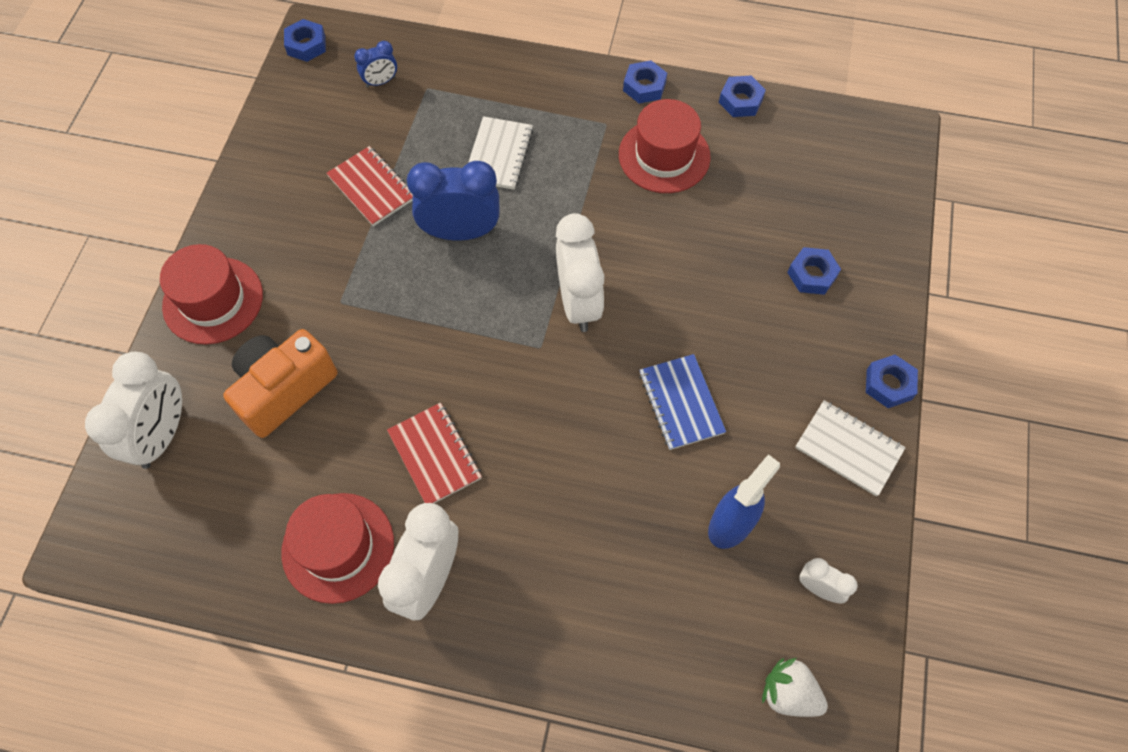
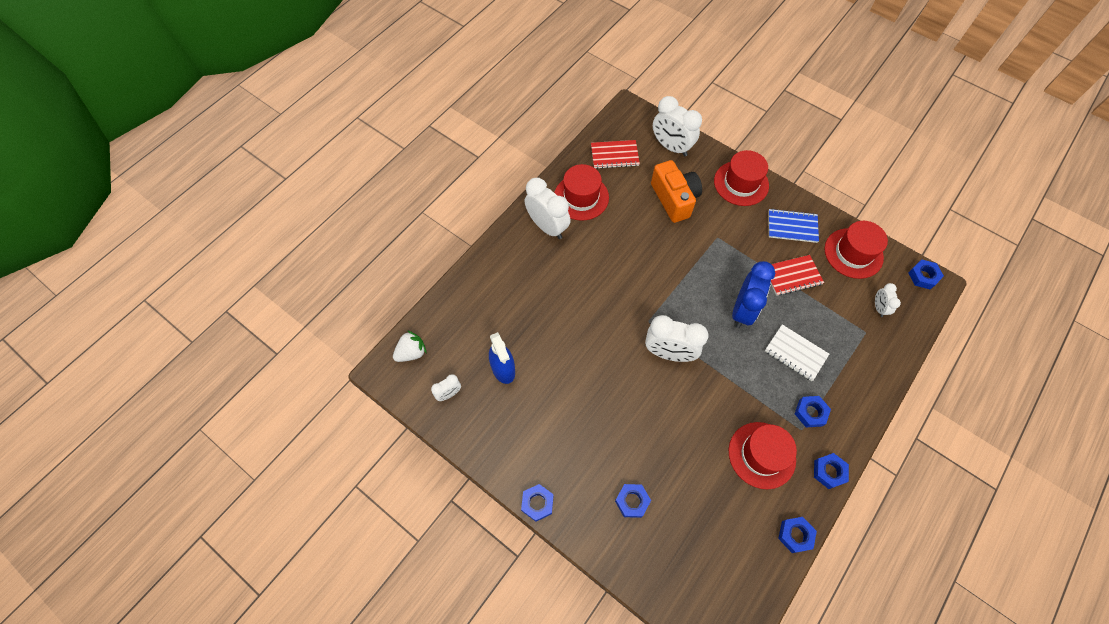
camera: 115 degrees right, 0 degrees up
(298, 126) = (853, 253): none -> red hat
(381, 82) = (878, 308): blue clock -> white clock
(434, 455) = (608, 250): red notebook -> red notebook (614, 155)
(577, 120) = (810, 413): none -> blue nut
(681, 403) = (581, 378): blue notebook -> blue notebook (792, 227)
(848, 449) = (511, 454): white notebook -> none

